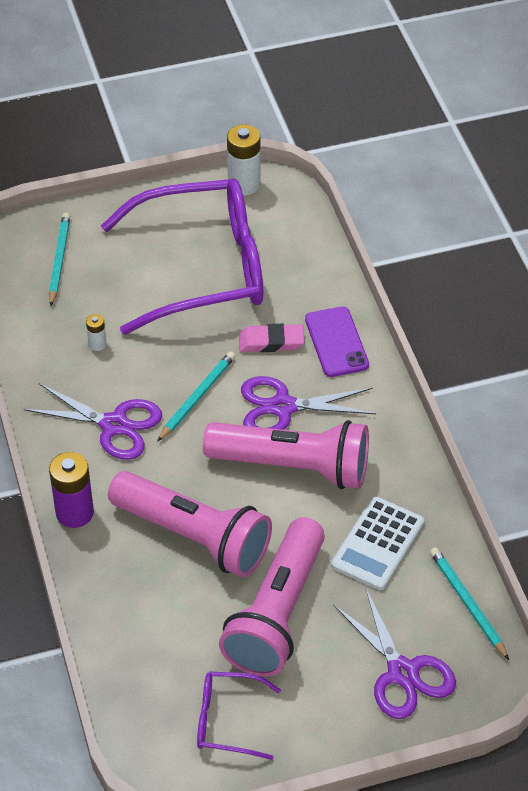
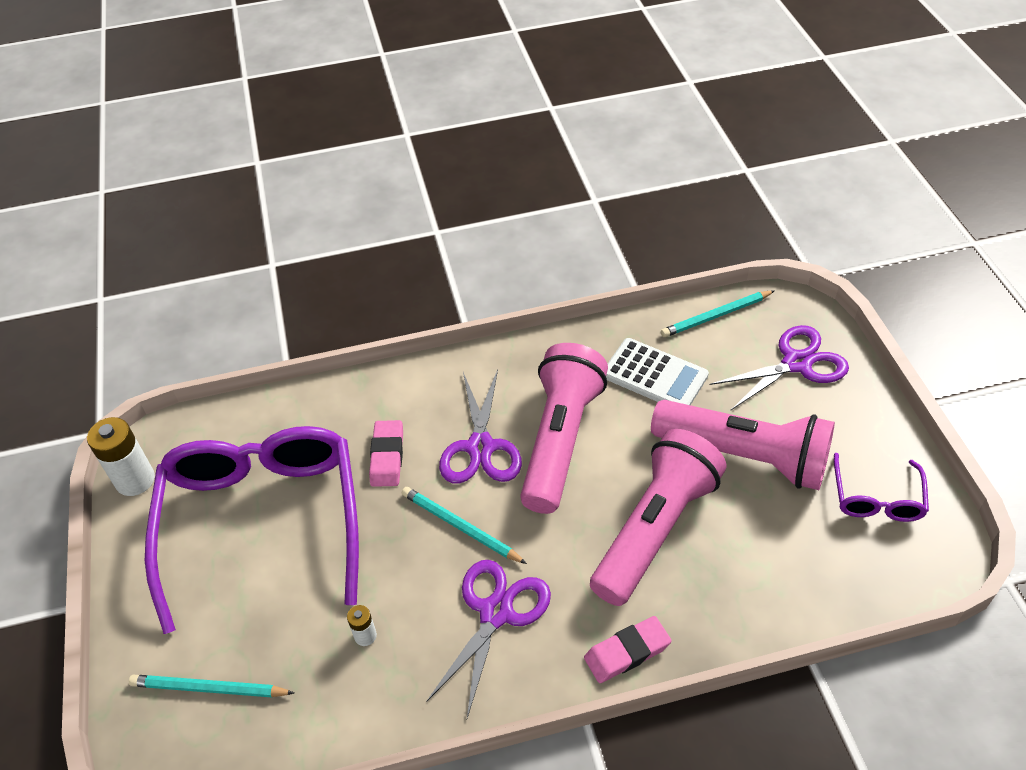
camera: 85 degrees left, 0 degrees up
(74, 513) = (627, 652): purple battery -> pink eraser
(336, 342) = (396, 400): purple phone -> none

